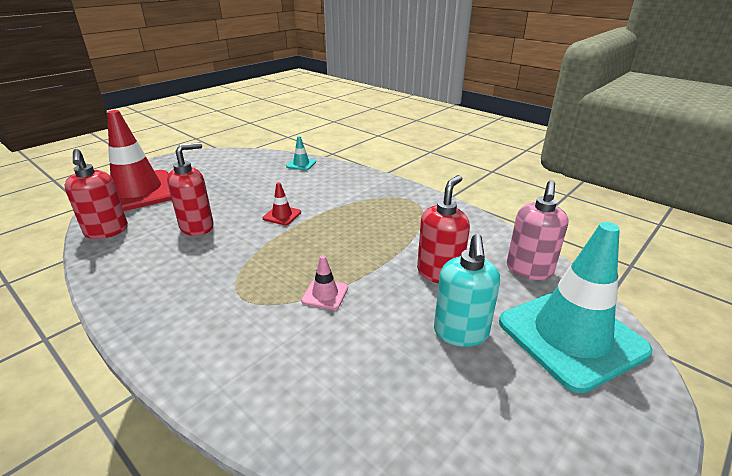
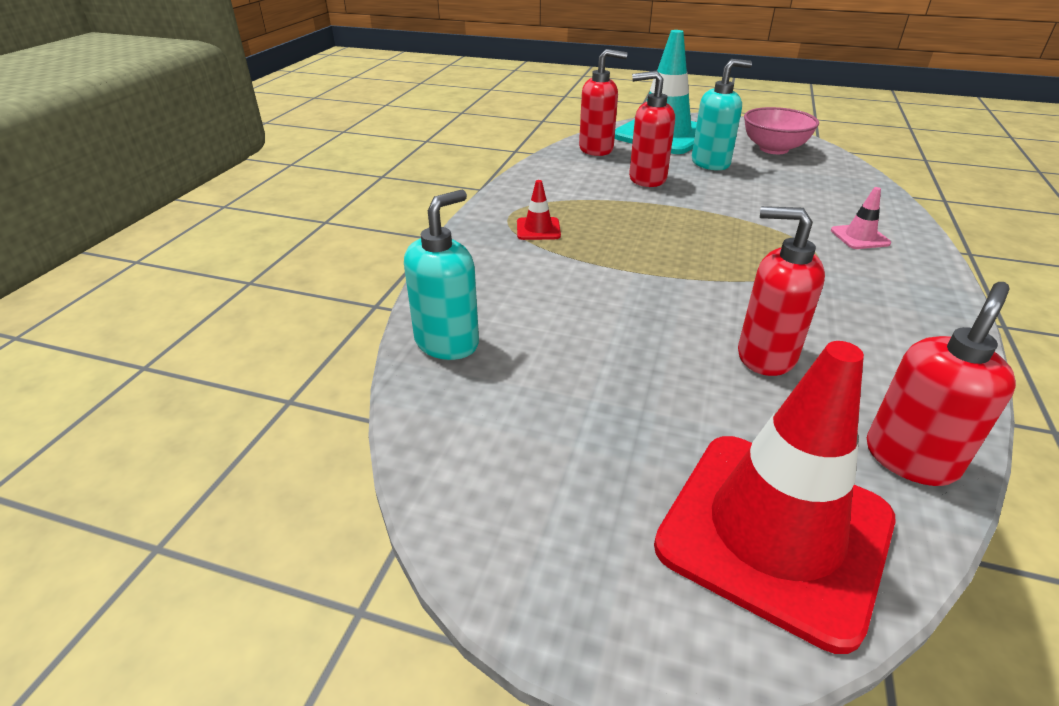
camera: 115 degrees left, 5 degrees up
(282, 215) = (648, 293): red traffic cone -> red traffic cone (538, 229)
(301, 164) = (447, 342): turquoise traffic cone -> turquoise soap dispenser
(325, 294) = (749, 219): pink traffic cone -> pink traffic cone (859, 237)
(489, 426) = (773, 149): none -> pink bowl
(529, 270) = (596, 149): pink soap dispenser -> red soap dispenser

